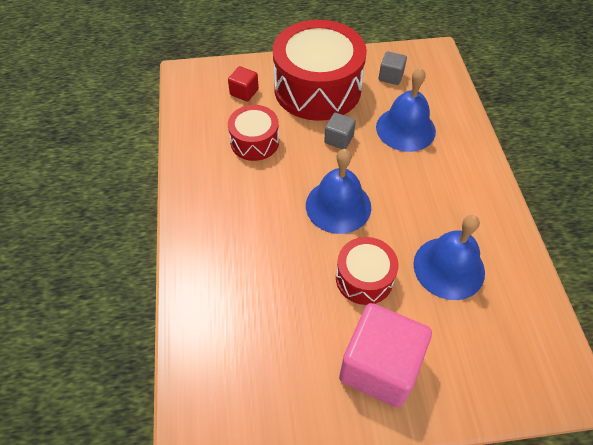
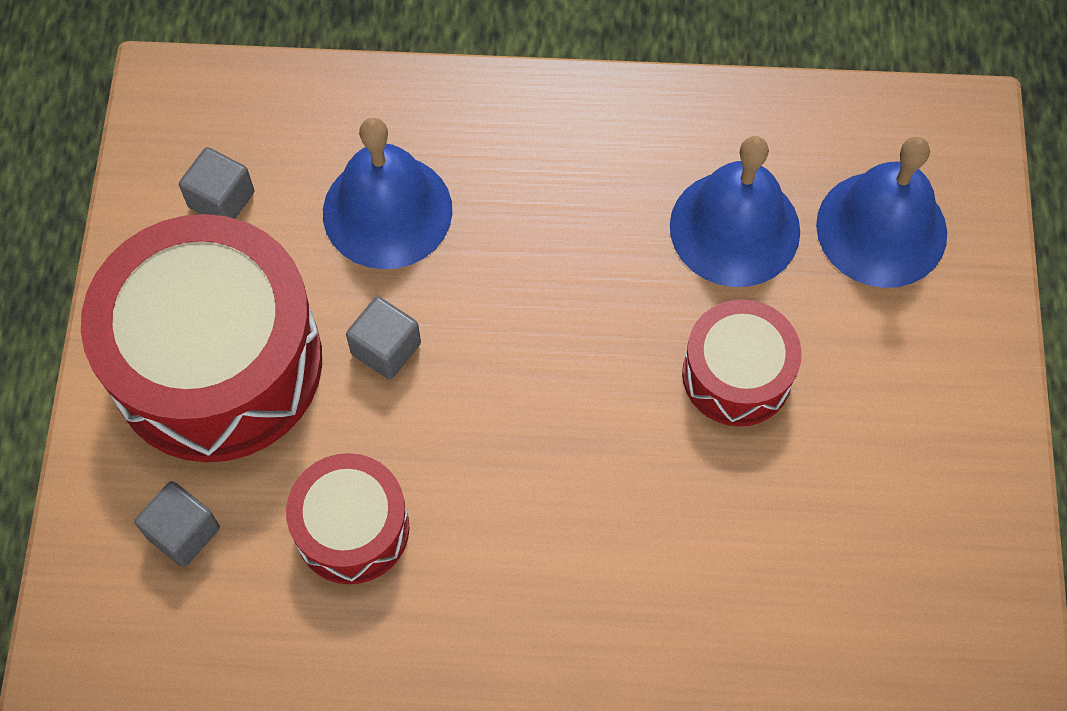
camera: 80 degrees left, 10 degrees up
(244, 92) = (183, 532): red cube -> grey cube
(338, 206) = (564, 386): blue bell -> blue bell (881, 229)
(379, 366) = (909, 389): pink cube -> none

